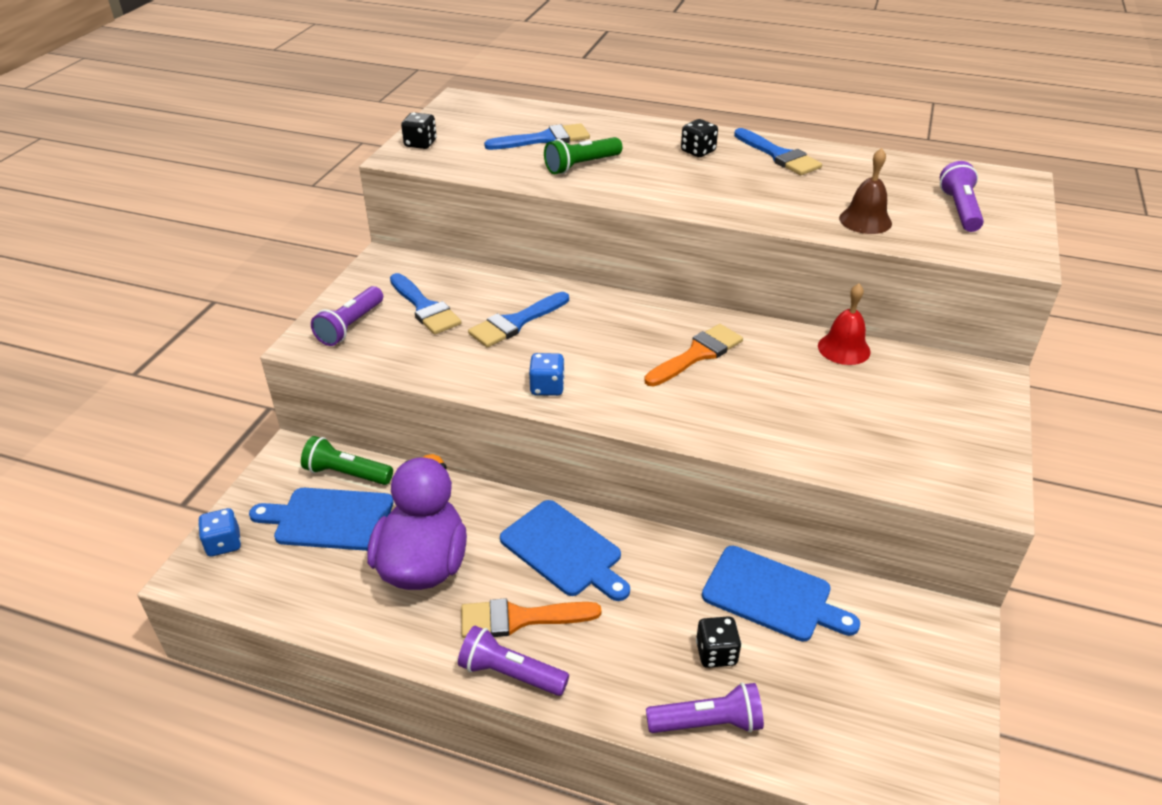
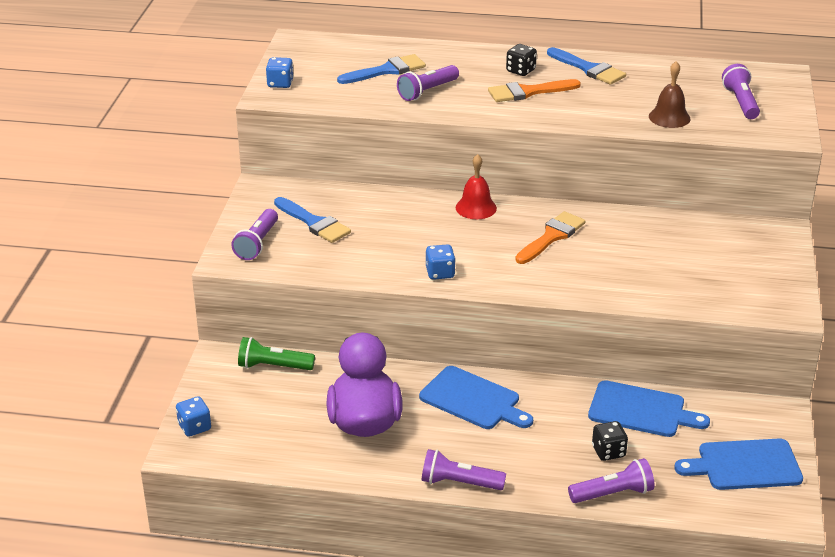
camera: 10 degrees left, 5 degrees down
(329, 519) = (274, 400): blue cutting board -> blue cutting board (744, 465)
(420, 144) = (280, 83): black dice -> blue dice
(516, 322) = (395, 227): blue brush -> none
(519, 618) = (454, 448): orange brush -> orange brush (528, 92)
(581, 166) = (427, 91): green flashlight -> purple flashlight
(844, 348) = (666, 221): red bell -> red bell (476, 208)

